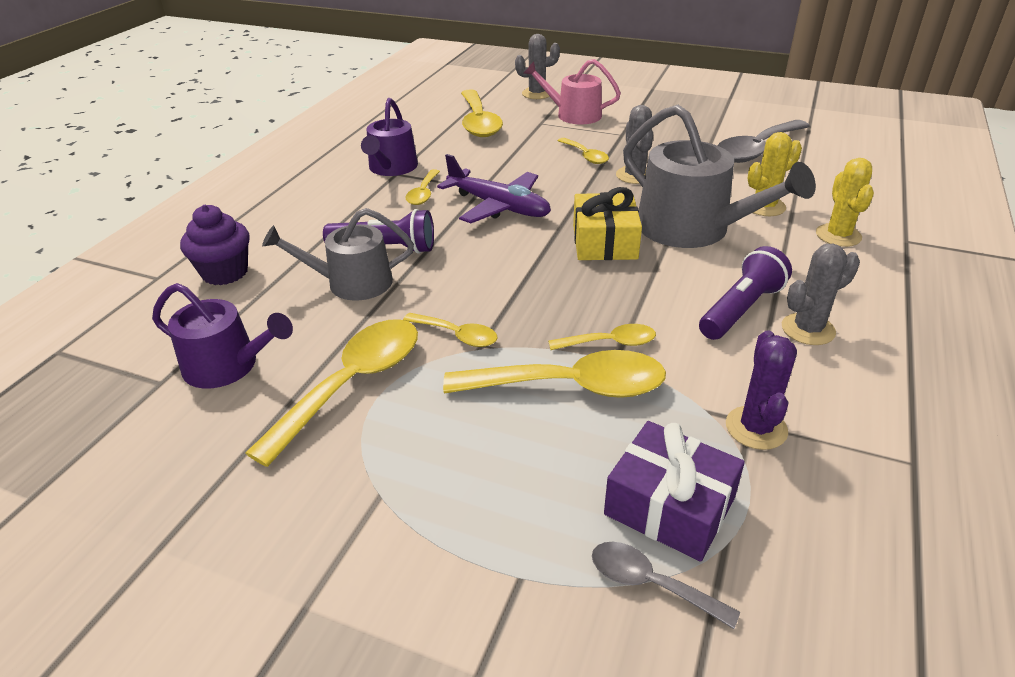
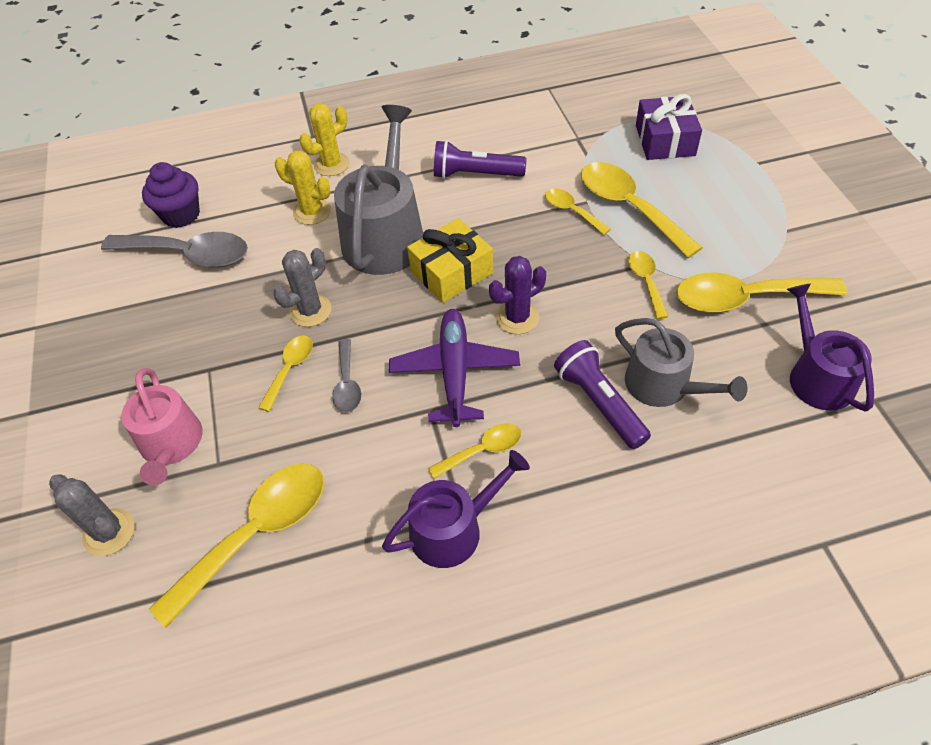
camera: 125 degrees left, 15 degrees up
(225, 272) = (755, 492): purple cupcake -> purple cupcake (181, 215)
(651, 584) = (710, 129): grey spoon -> grey spoon (347, 383)
(756, 428) = (580, 134): purple cactus -> purple cactus (517, 318)
(808, 329) = (470, 144): grey cactus -> none

